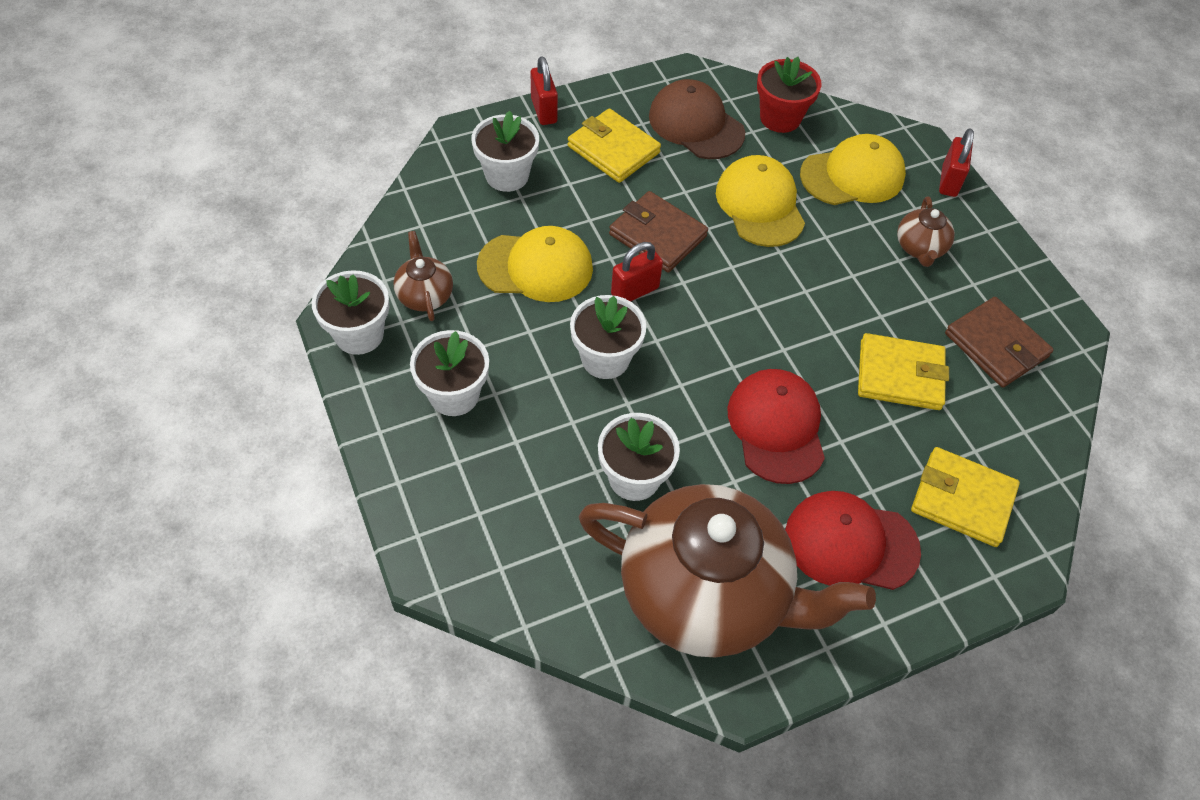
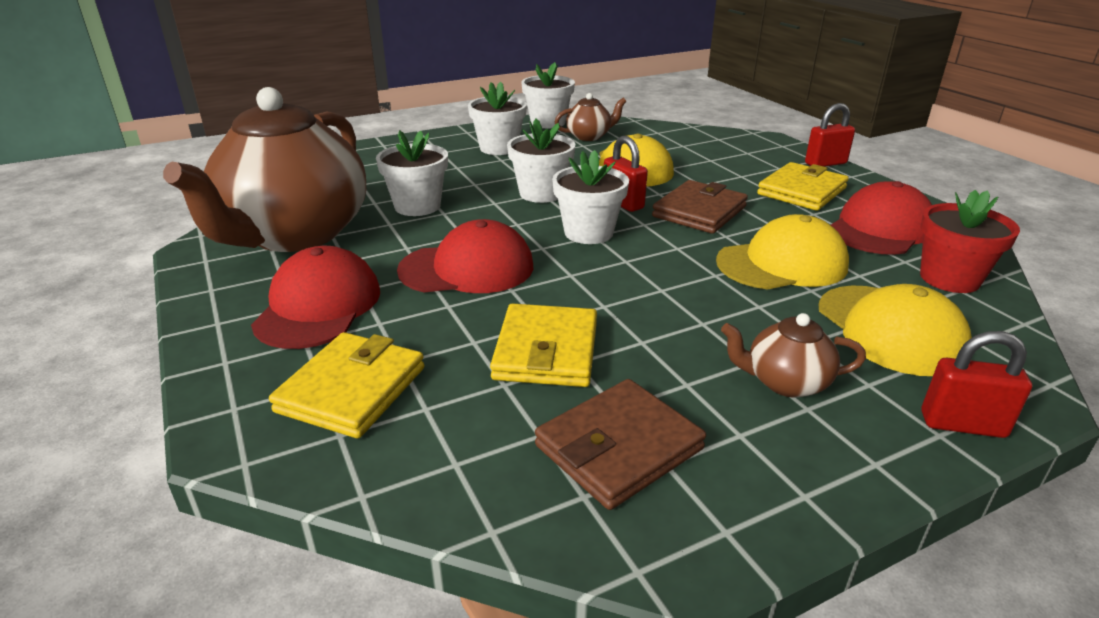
camera: 90 degrees right, 25 degrees down
(507, 175) = (731, 154): white flower pot -> white flower pot (588, 233)
(696, 124) = (880, 229): brown cap -> red cap

